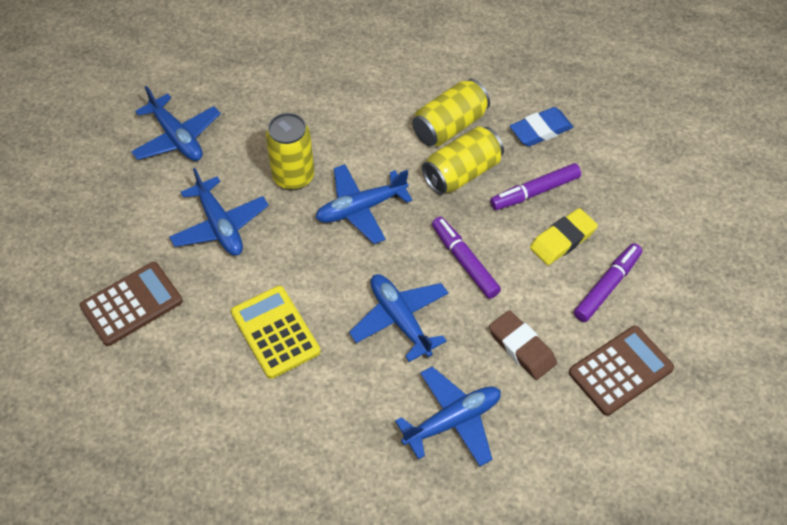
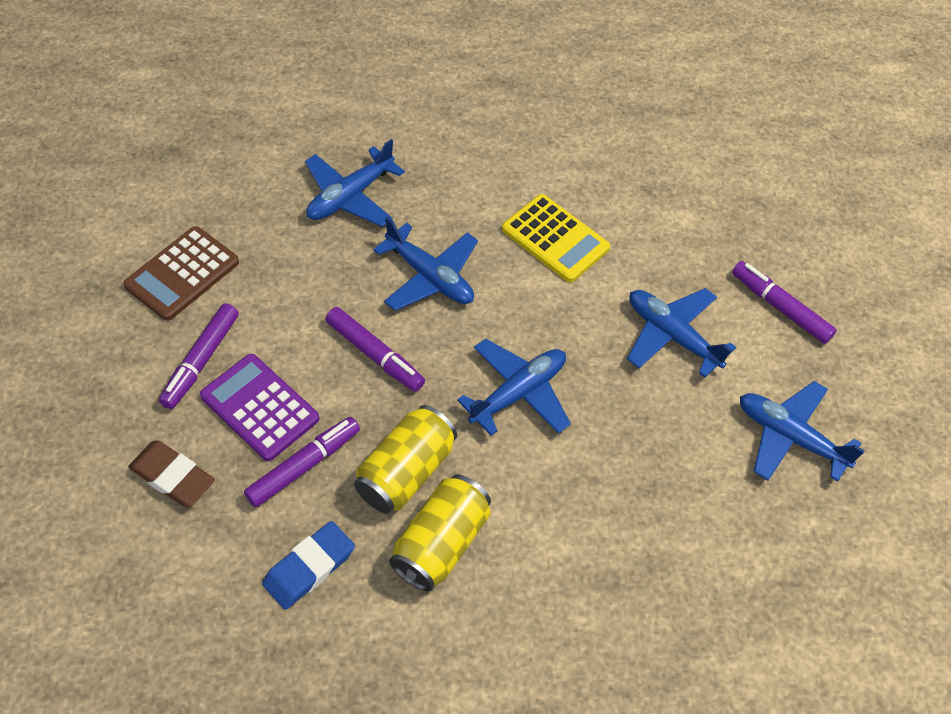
camera: 160 degrees right, 0 degrees up
(118, 229) = (780, 307): none -> purple marker
(131, 304) = (714, 235): brown calculator -> none
(293, 177) = (617, 416): yellow can -> none
(522, 348) = (292, 275): brown eraser -> brown eraser (172, 477)
(562, 240) = (260, 407): yellow eraser -> purple calculator

